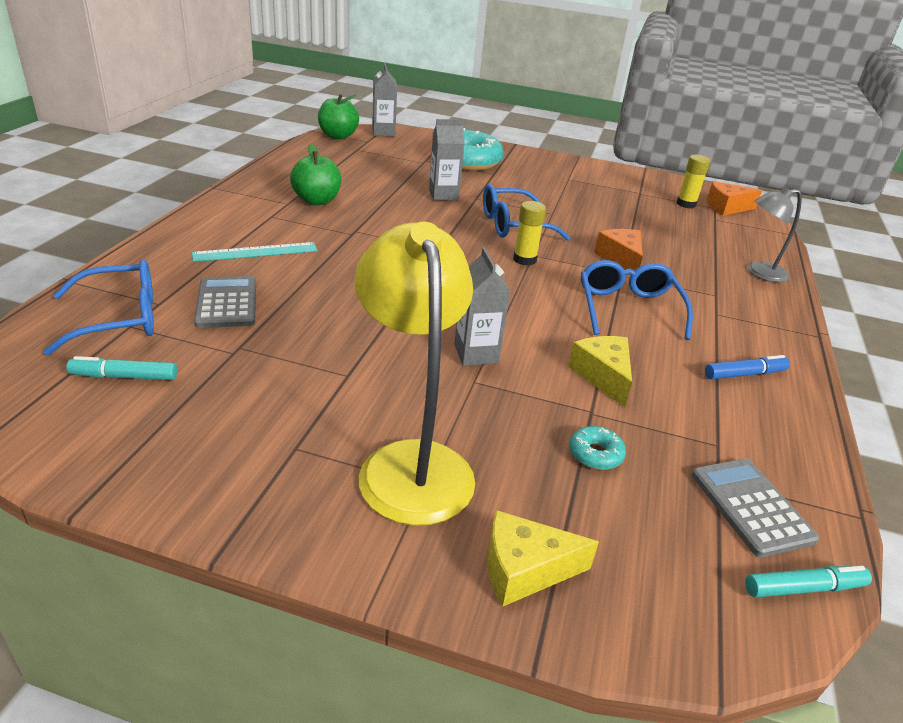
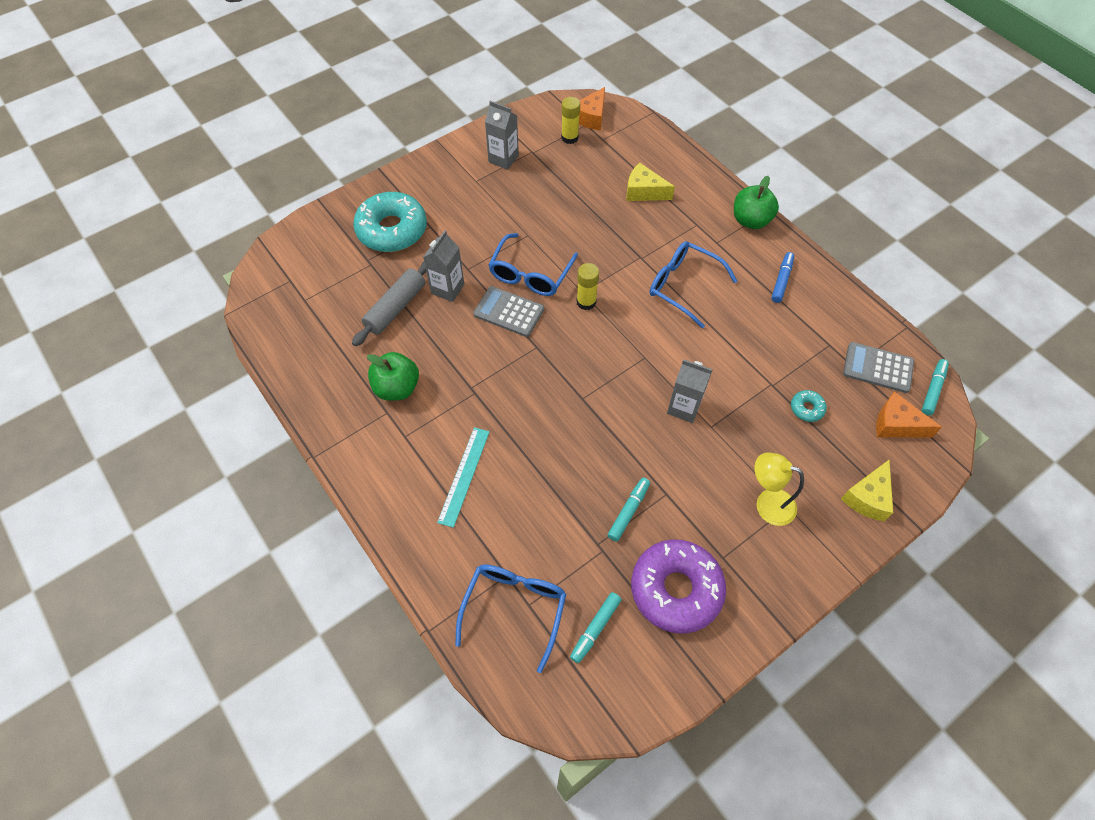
camera: 50 degrees left, 25 degrees up
(219, 421) = (676, 589): none -> purple donut
(227, 303) = (533, 528): grey calculator -> grey calculator (509, 312)
(299, 355) = (628, 511): none -> turquoise marker
(338, 136) = (260, 298): green apple -> green apple (750, 220)
(383, 132) = (278, 256): grey carton -> grey carton (503, 159)
(395, 181) = (395, 308): none -> grey rolling pin
(411, 463) = (767, 503): yellow lamp -> yellow lamp, size x0.56
(603, 376) = (744, 354): yellow cheese -> yellow cheese (644, 191)
(621, 259) = (621, 243): orange cheese -> orange cheese (896, 424)
(759, 273) = (686, 177): grey lamp -> none

